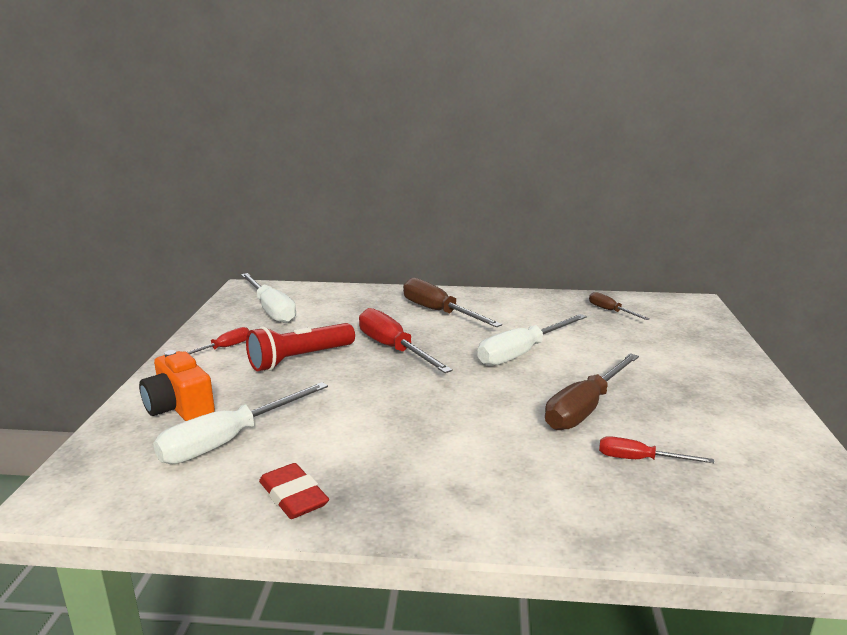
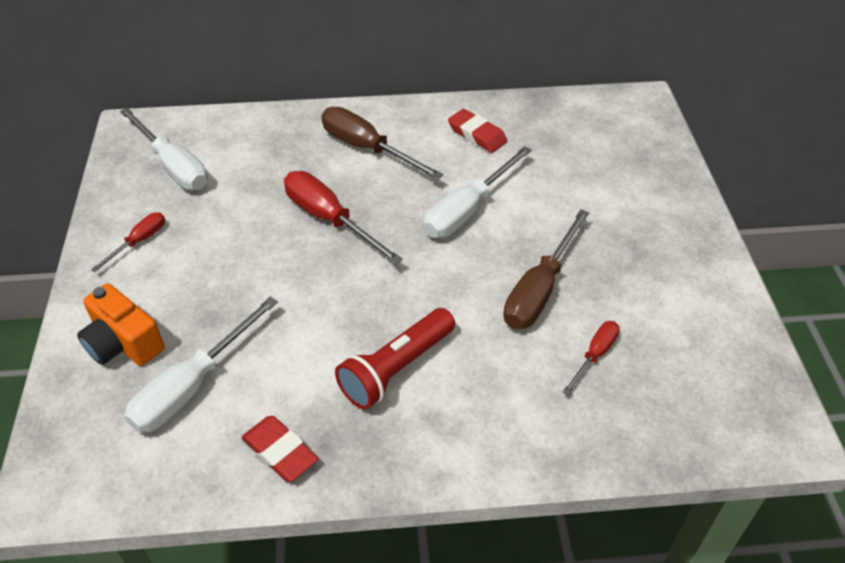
camera: 10 degrees left, 25 degrees up
(299, 359) = (231, 249): red flashlight -> red flashlight (396, 369)
(538, 311) = (477, 135): none -> red eraser
(610, 311) = (555, 126): brown screwdriver -> none
(639, 459) = (595, 355): red screwdriver -> red screwdriver turned 120 degrees clockwise

